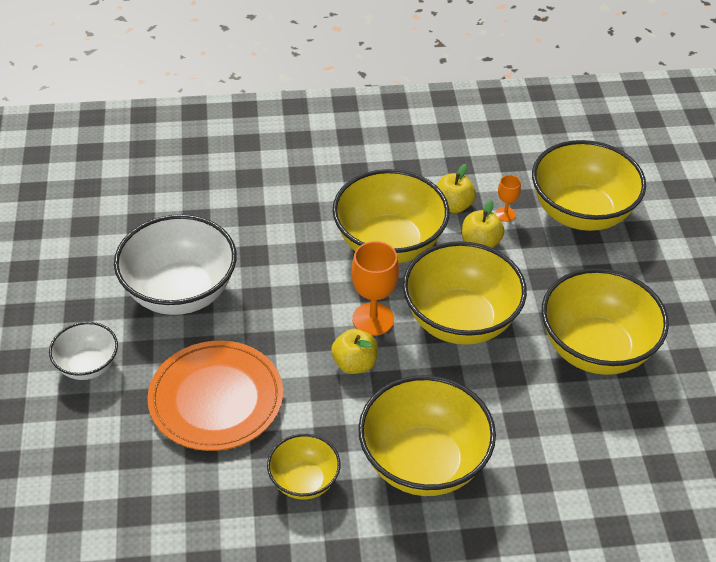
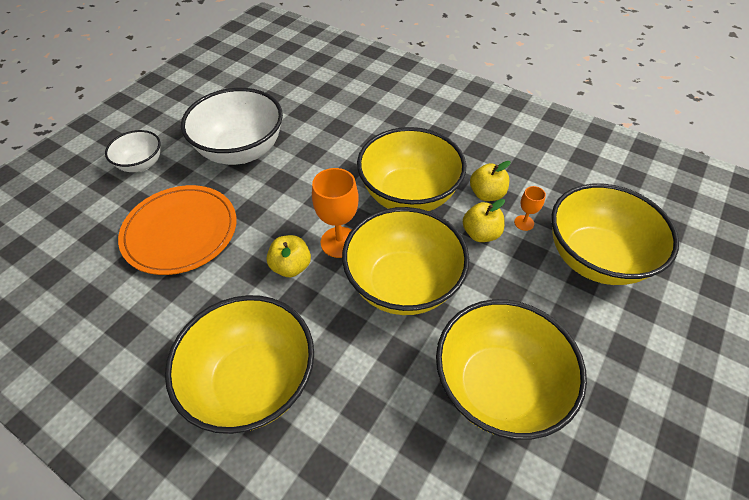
camera: 40 degrees right, 5 degrees up
(304, 481) = (161, 331): yellow bowl -> none

